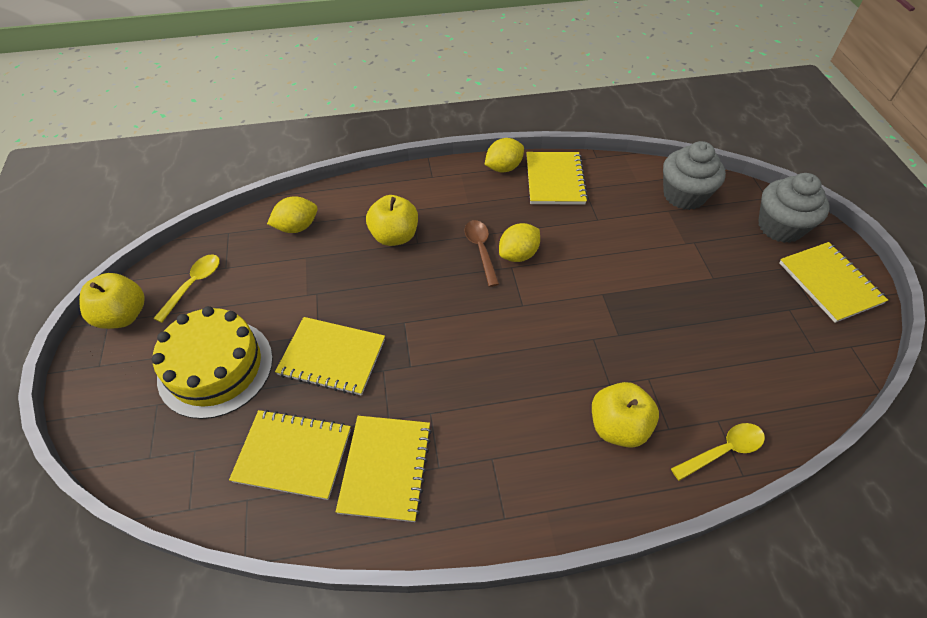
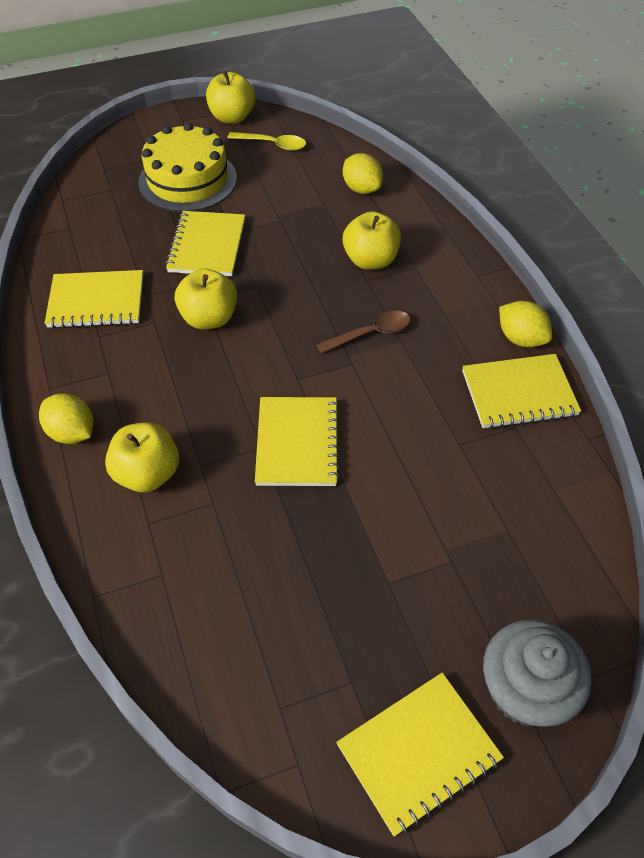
camera: 80 degrees right, 0 degrees up
(293, 455) = (107, 243): yellow notebook -> yellow notebook (297, 443)
(436, 364) = (209, 318): none -> yellow apple
(518, 254) = (373, 368): yellow lemon -> yellow lemon (72, 433)
(684, 195) = (548, 551): grey cupcake -> none
(722, 451) = (122, 576): yellow spoon -> none

